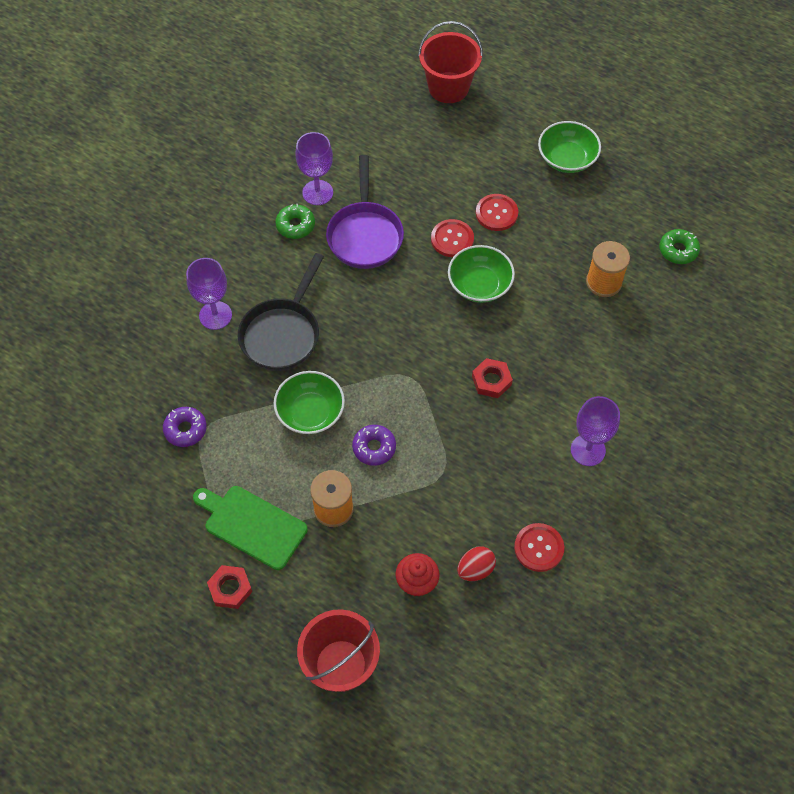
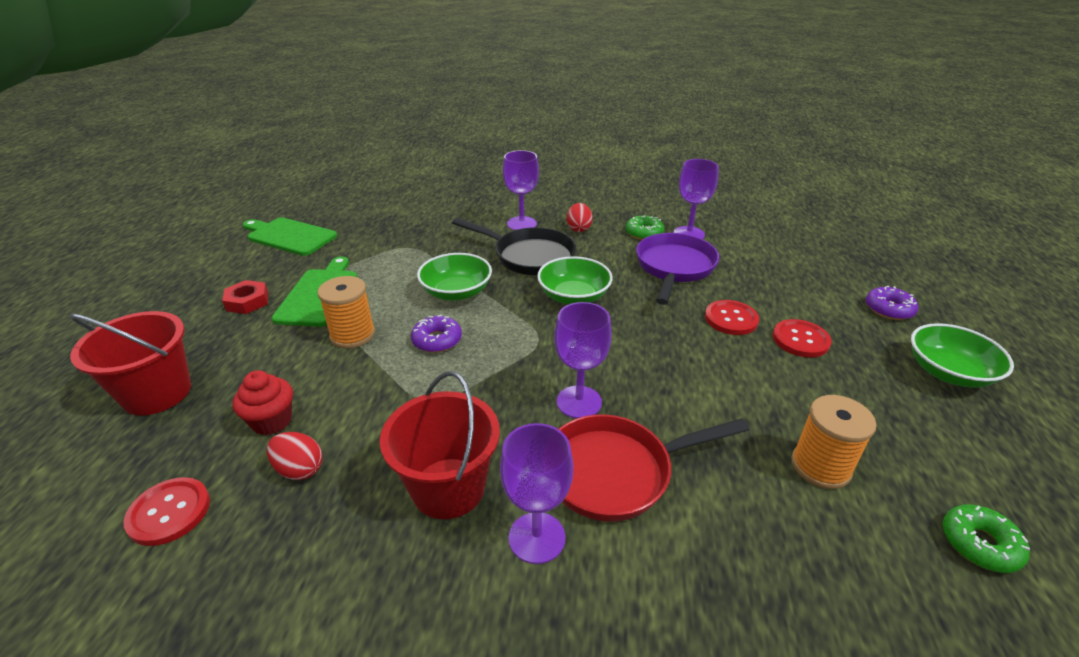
camera: 65 degrees right, 25 degrees down
(109, 537) = (289, 236): none -> green cutting board
(185, 429) = (404, 240): purple donut -> purple donut (888, 309)
(255, 272) = (579, 228): none -> red egg
(282, 334) = (529, 256): black pan -> black pan turned 150 degrees counterclockwise
(365, 235) = (674, 268): purple pan -> purple pan turned 135 degrees clockwise
(448, 87) = (899, 266): red bucket -> red bucket (448, 488)
(479, 285) = (696, 354): green bowl -> green bowl (574, 296)
(491, 380) = (579, 402): red nut -> purple goblet
(538, 548) = (348, 529): red button -> red button (169, 512)
(560, 388) = (615, 472): none -> red pan

